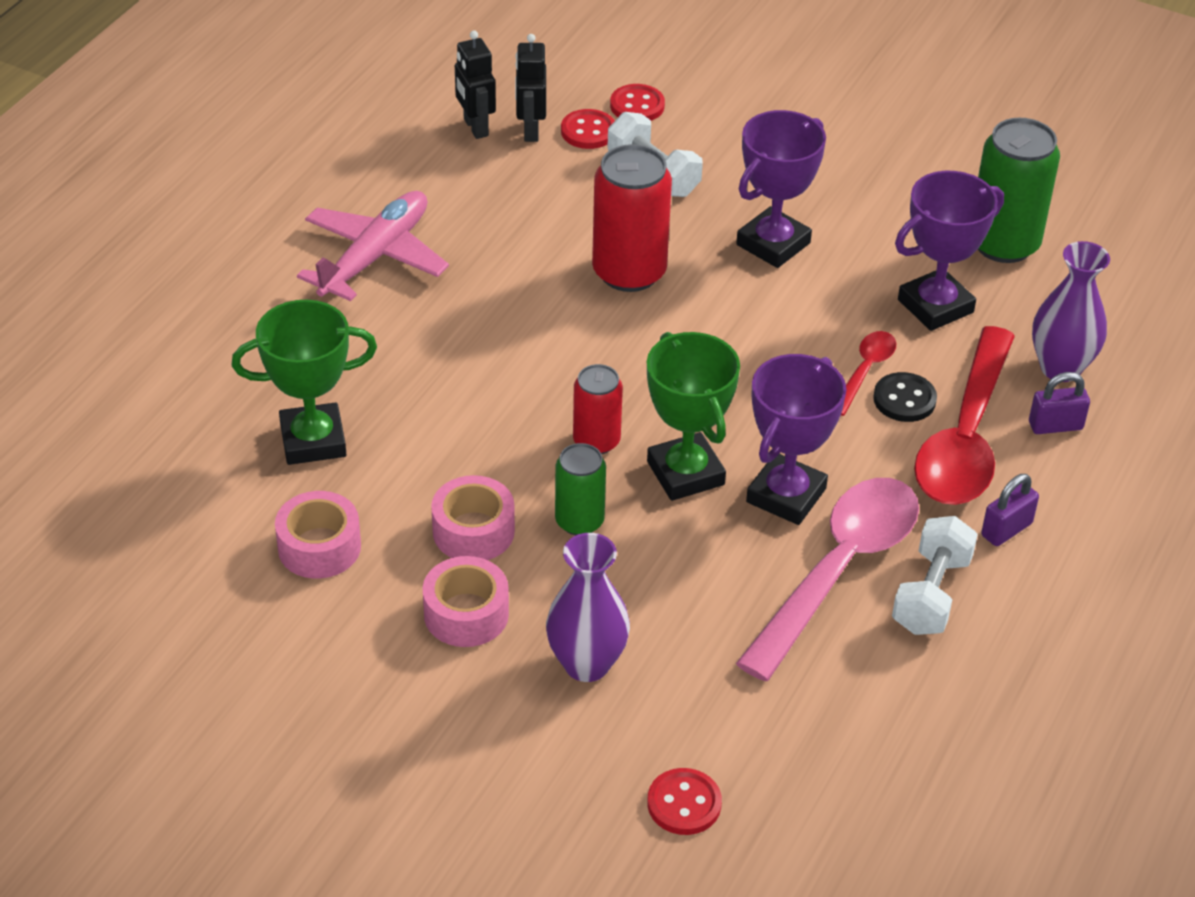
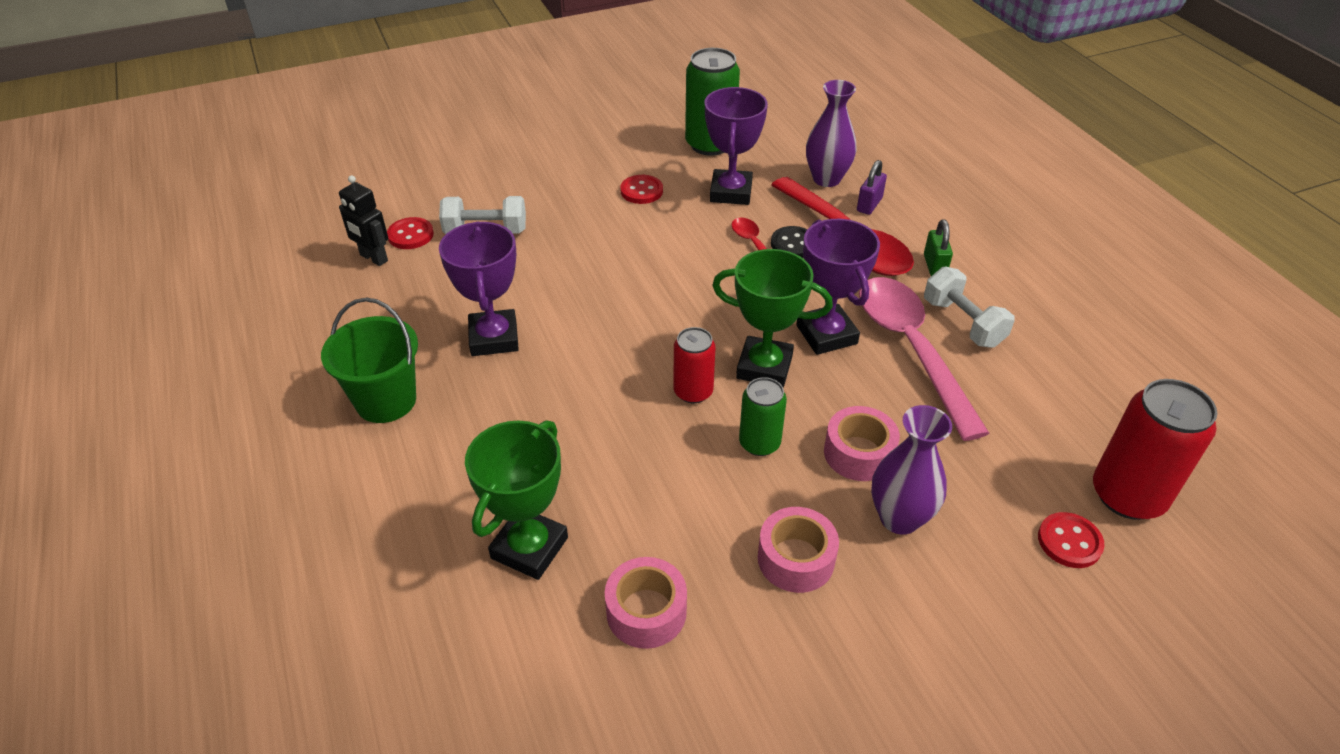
camera: 50 degrees left, 0 degrees up
(374, 257) = (386, 401): pink plane -> green bucket
(473, 531) = (716, 506): pink tape -> pink tape (858, 453)
(475, 127) = (334, 280): black robot -> none
(629, 272) = (558, 289): red can -> red can (1127, 495)
(637, 106) = (418, 204): red button -> red button (641, 191)
(773, 244) = (608, 220): purple trophy -> purple trophy (494, 338)
(1006, 529) = (934, 266): purple padlock -> green padlock

